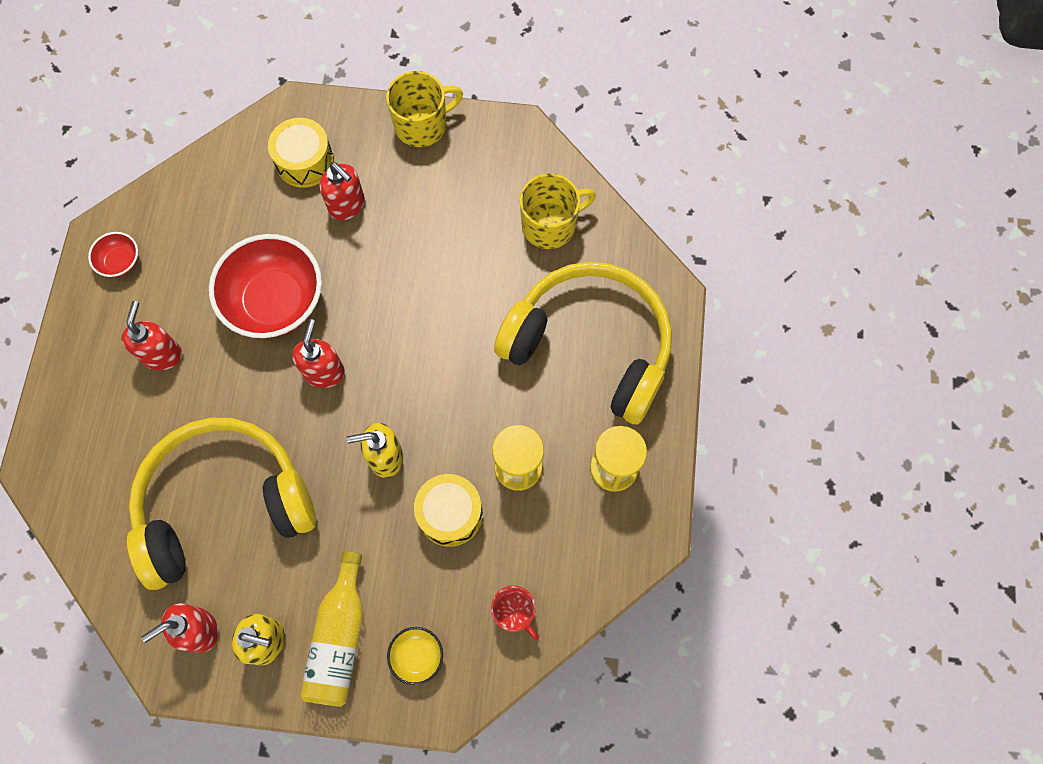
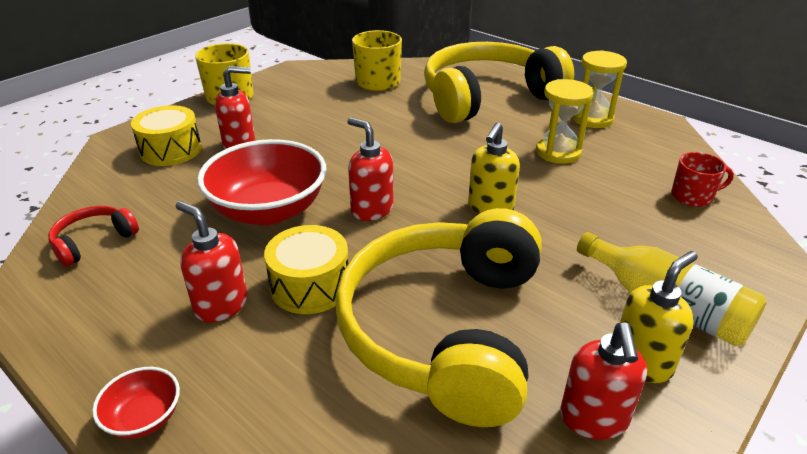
camera: 55 degrees left, 35 degrees down
(120, 262) = (76, 293): red bowl -> red bowl (144, 418)
(169, 221) = (93, 241): none -> red headphones
(417, 656) = (712, 262): yellow bowl -> none
(450, 514) = (574, 195): yellow drum -> yellow drum (310, 286)

